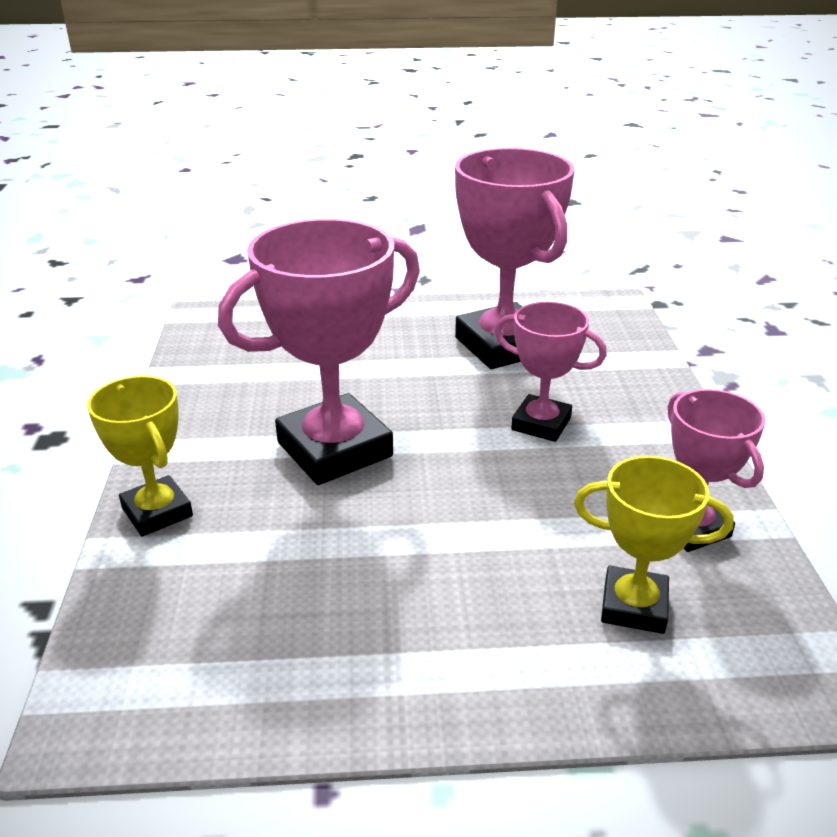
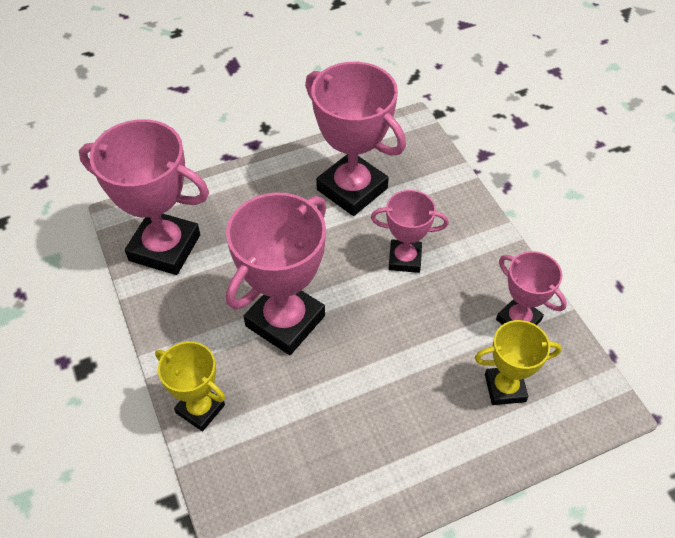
camera: 20 degrees left, 20 degrees up
(231, 351) = (165, 248): none -> pink trophy

